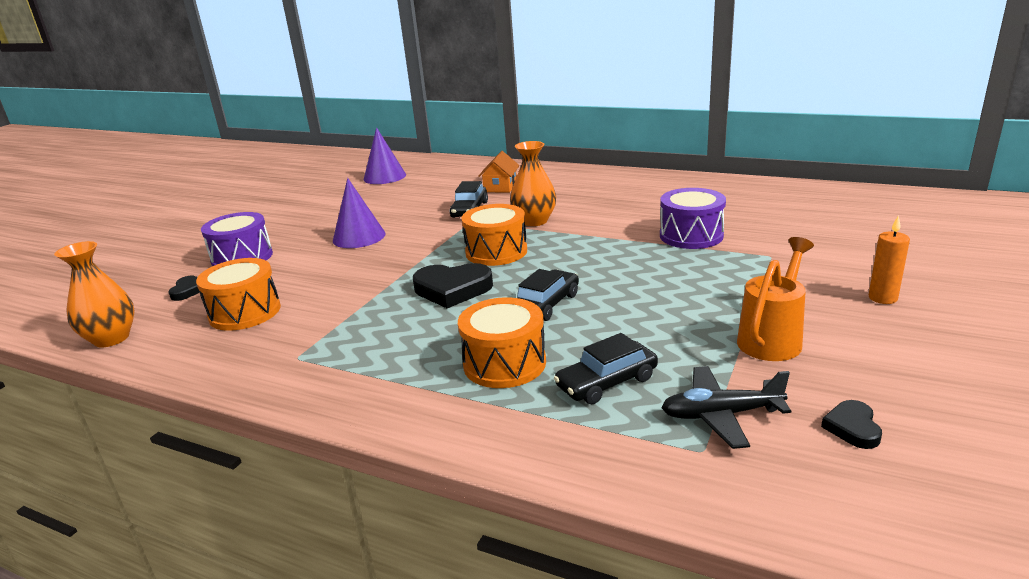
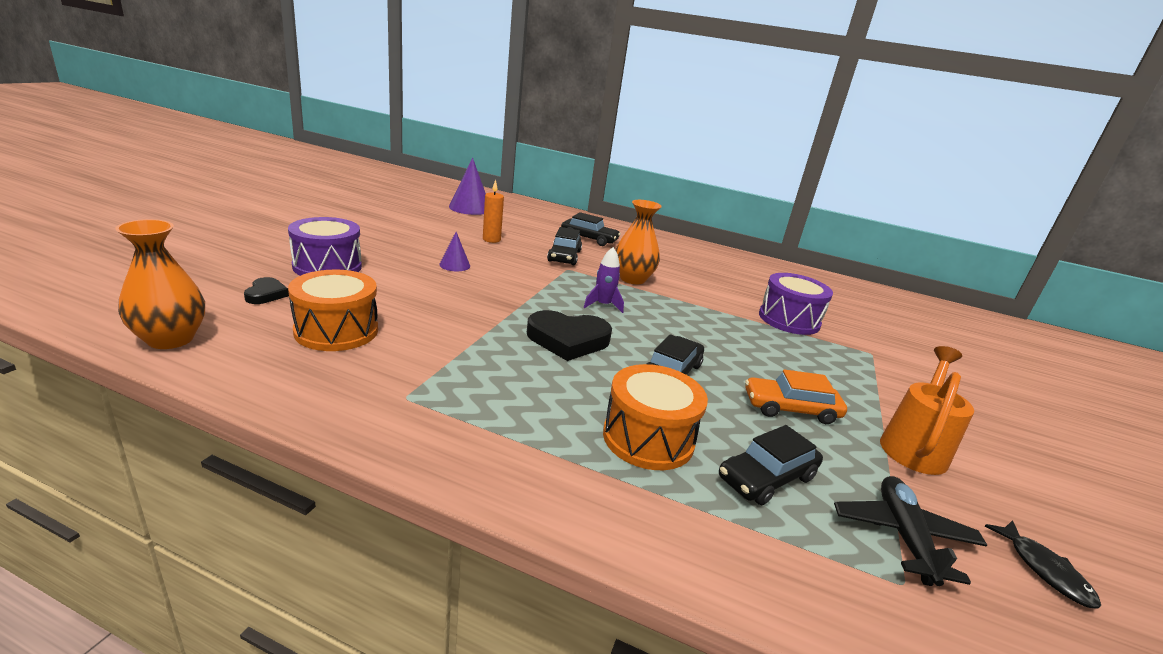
camera: 10 degrees left, 0 degrees up
(359, 237) = (454, 265): purple cone -> purple cone, size x0.56
(496, 252) = (603, 305): orange drum -> purple rocket
(500, 187) = (589, 238): orange house -> black car
(655, 321) = (790, 408): none -> orange car
(721, 415) = (903, 536): black plane -> black plane turned 105 degrees clockwise
(852, 428) = (1044, 570): black heart -> black fish
(882, 298) = (995, 415): orange candle -> orange candle (491, 239)

